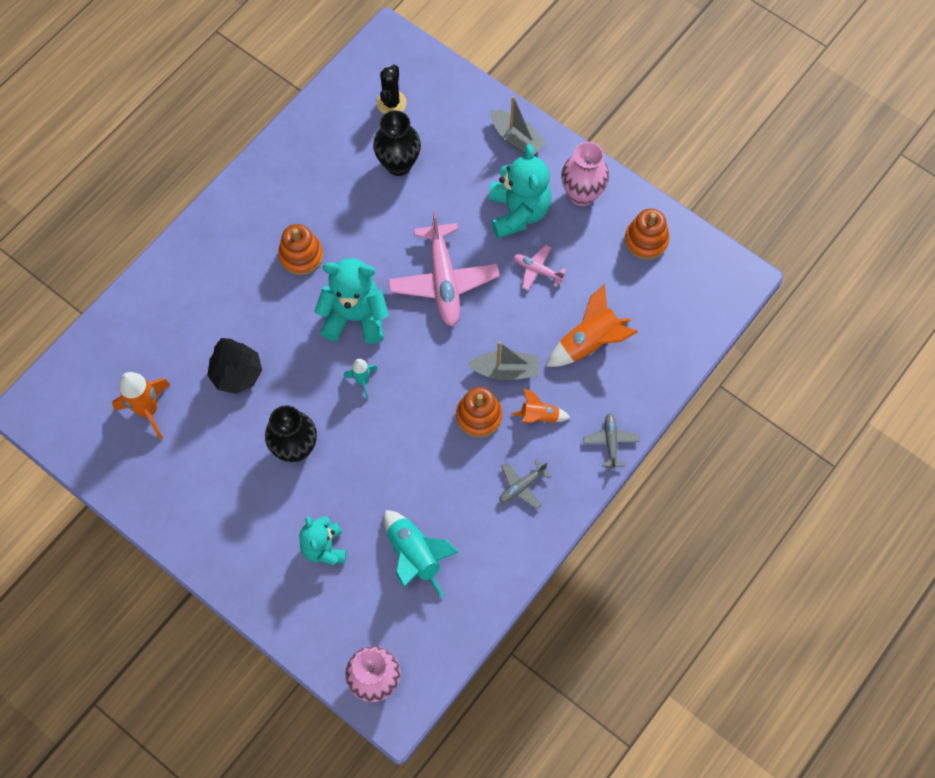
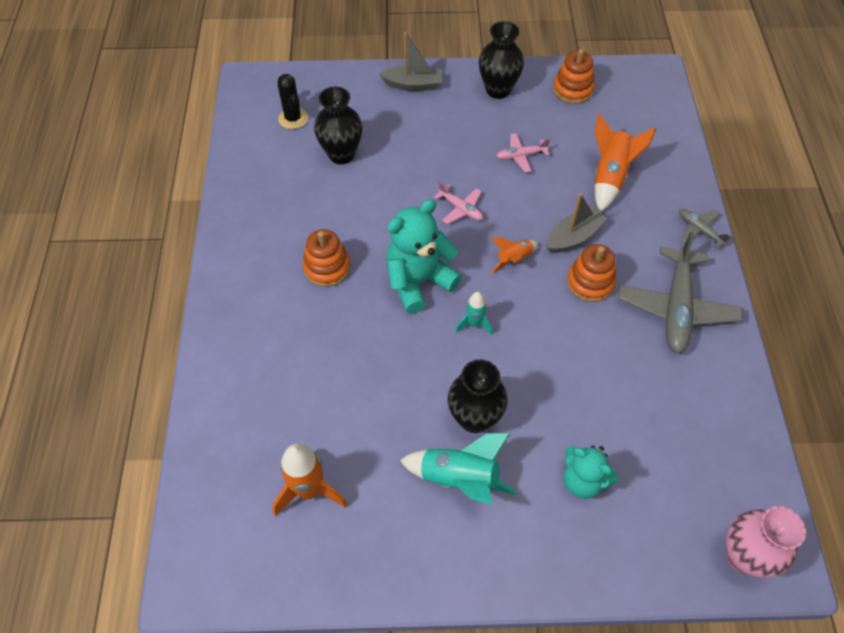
camera: 40 degrees left, 10 degrees down
(237, 374) = (363, 397): black tree -> none
(415, 555) = (659, 425): turquoise rocket -> turquoise rocket (460, 478)
(444, 281) = (461, 209): pink plane -> pink plane, size x0.49
(518, 212) = (466, 128): turquoise teddy bear -> none
(522, 486) = (676, 308): grey plane -> grey plane, size x2.06
(539, 416) = (632, 250): orange rocket -> orange rocket (514, 259)
(582, 194) = (498, 90): pink vase -> black vase

